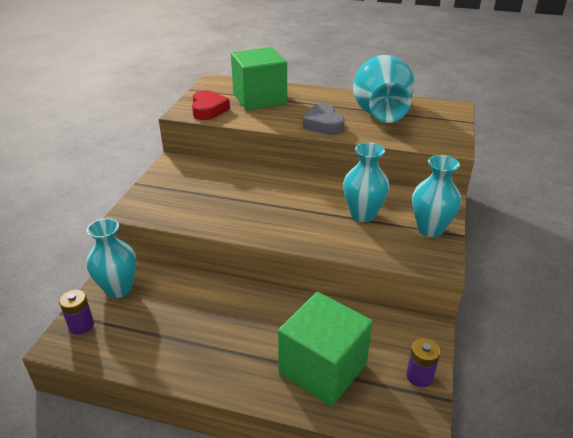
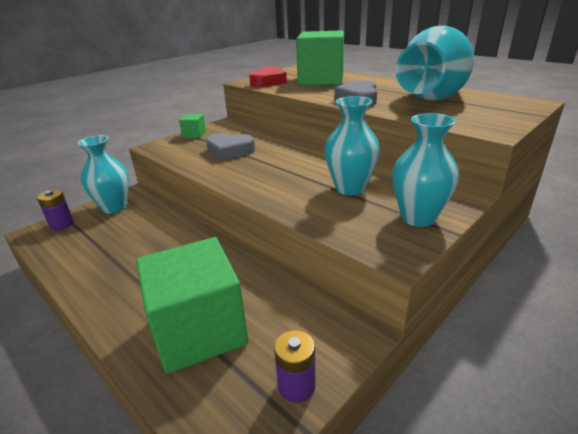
camera: 30 degrees right, 5 degrees down
(156, 185) = (194, 135): none -> green cube
(219, 198) = (230, 151): none -> grey heart

